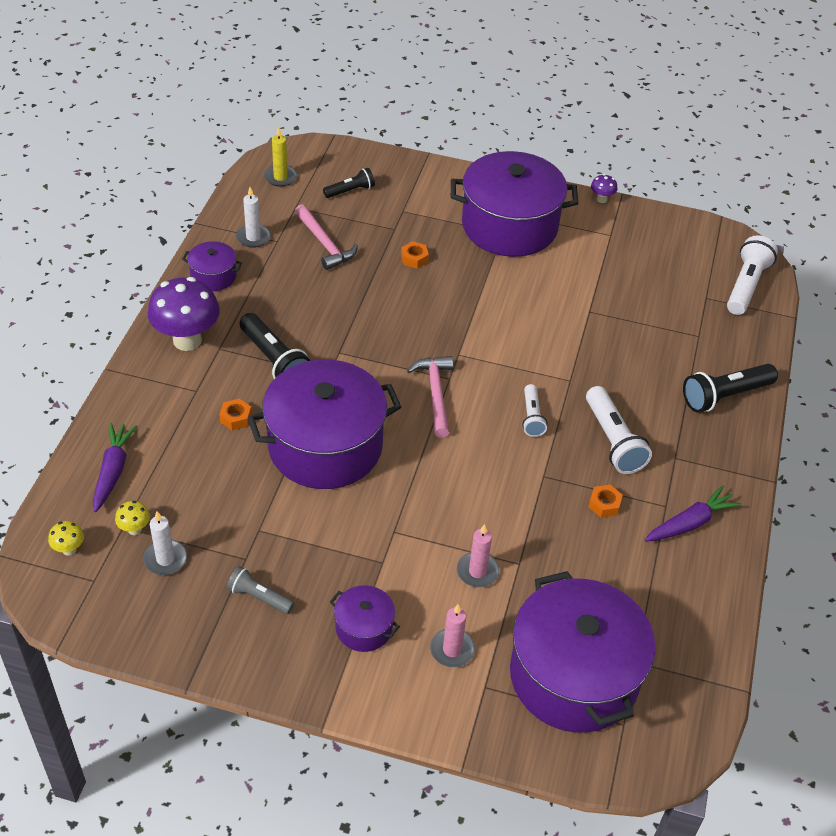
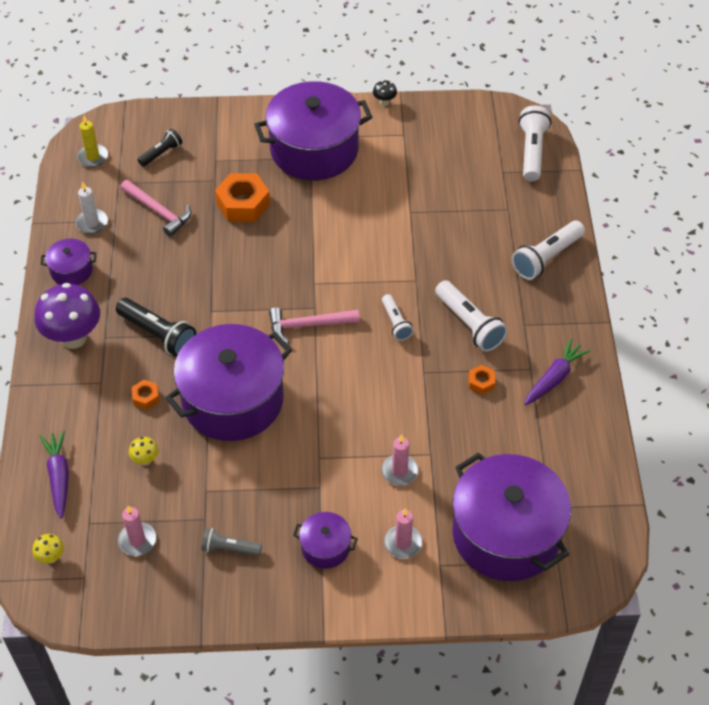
camera: 15 degrees left, 5 degrees up
(135, 529) = (100, 522): yellow mushroom -> yellow mushroom (145, 460)
(165, 559) = (137, 540): white candle -> pink candle
(414, 258) = (243, 204): orange nut -> orange nut, size x2.04
(435, 394) = (308, 325): pink hammer -> pink hammer turned 75 degrees counterclockwise
(601, 199) = (384, 102): purple mushroom -> black mushroom
(725, 396) = (546, 258): black flashlight -> white flashlight

